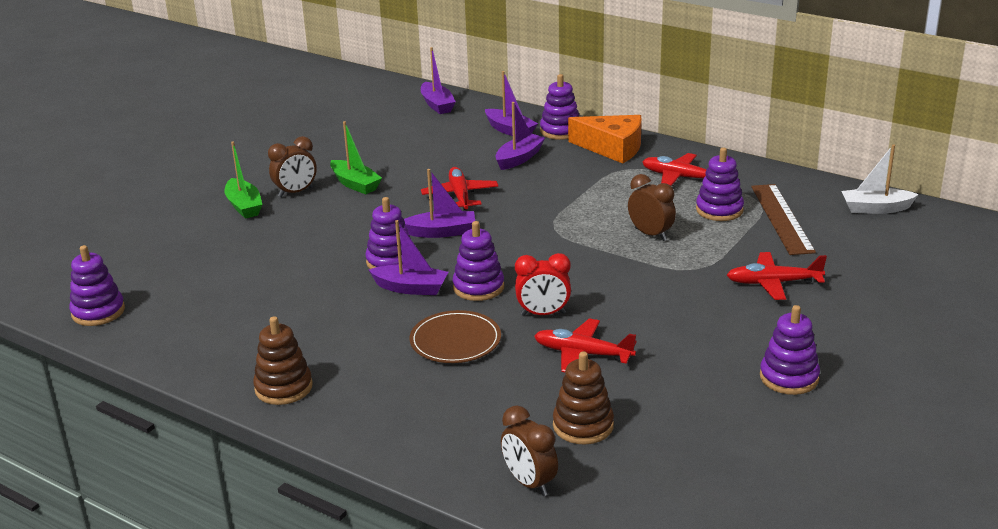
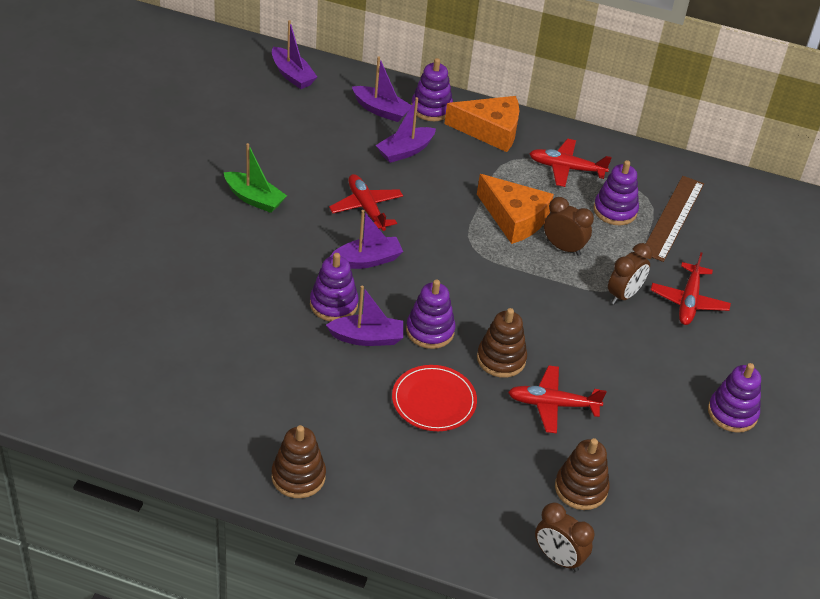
camera: 20 degrees left, 15 degrees up
(98, 312) = (68, 400): purple stacking toy -> none
(244, 206) = (152, 239): green boat -> none
(296, 192) = (197, 215): brown clock -> brown clock (623, 295)
(455, 340) = (434, 400): brown plate -> red plate
(519, 158) = (405, 151): purple boat -> purple boat turned 150 degrees counterclockwise
(543, 314) = (501, 359): red clock -> brown stacking toy
(608, 210) = (514, 218): none -> orange cheese
(773, 283) = (688, 301): red plane -> red plane turned 60 degrees counterclockwise
(781, 218) = (672, 218): brown ruler -> brown ruler turned 45 degrees clockwise
(875, 208) = (749, 198): white boat -> none

